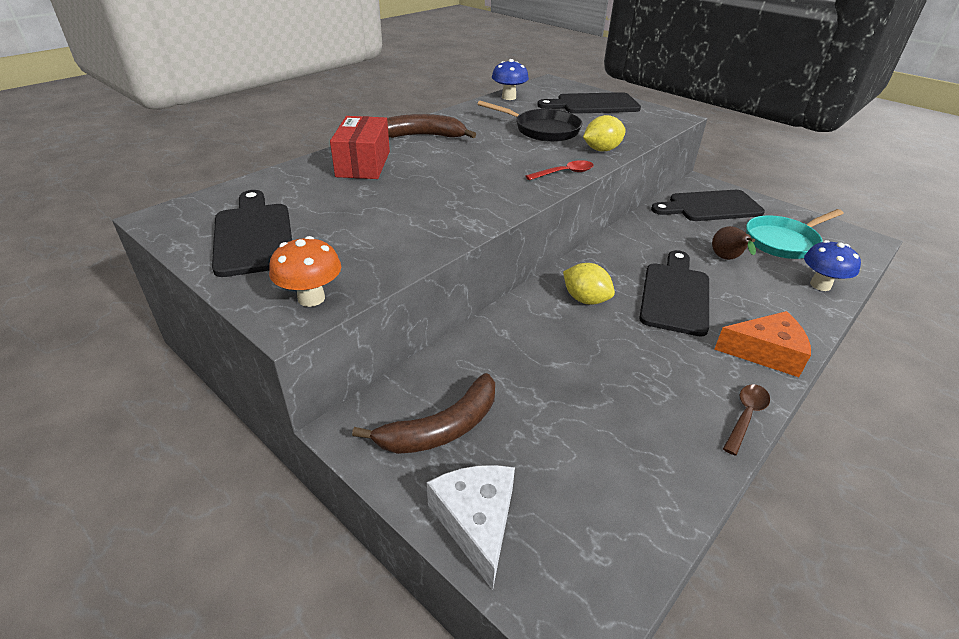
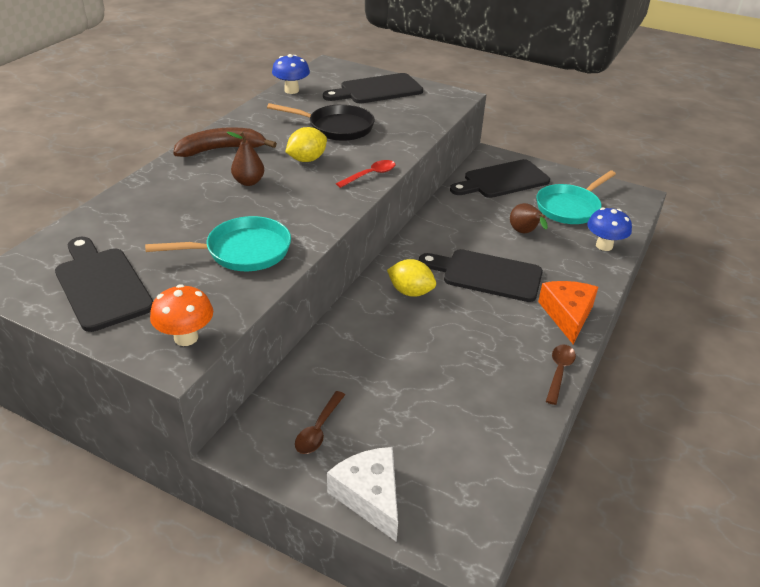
camera: 15 degrees left, 0 degrees up
(363, 164) = (174, 190): red box -> none
(406, 224) = (243, 251): none -> turquoise pan
(438, 165) = (248, 182): none -> brown pear
(441, 428) = (318, 429): brown banana -> brown spoon
(601, 150) = (397, 144): yellow lemon -> yellow lemon (307, 159)
(675, 295) = (487, 275): black cutting board -> black cutting board turned 75 degrees counterclockwise
(765, 352) = (567, 315): orange cheese -> orange cheese turned 75 degrees counterclockwise

